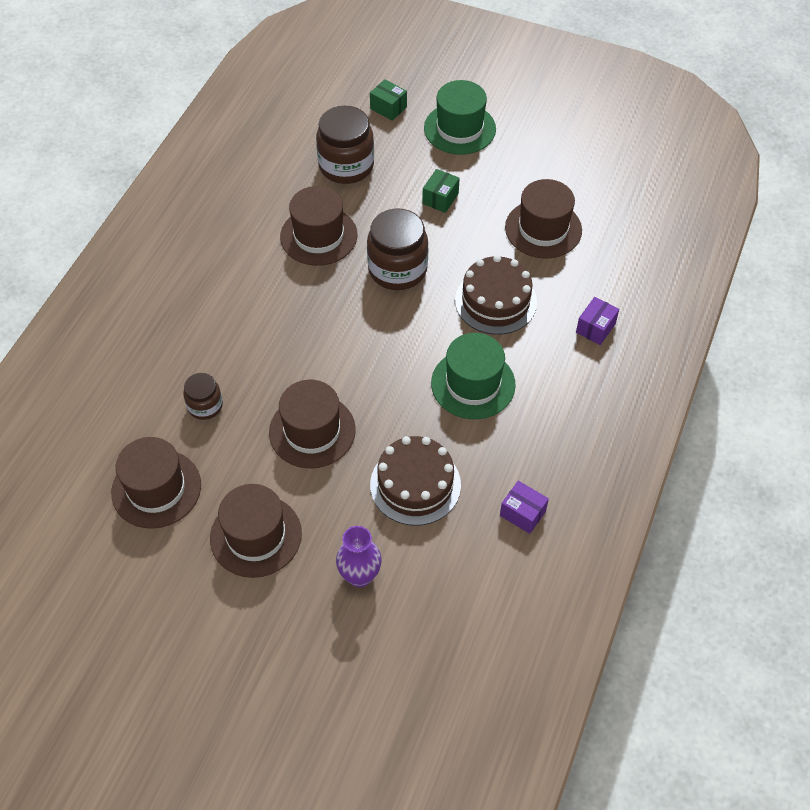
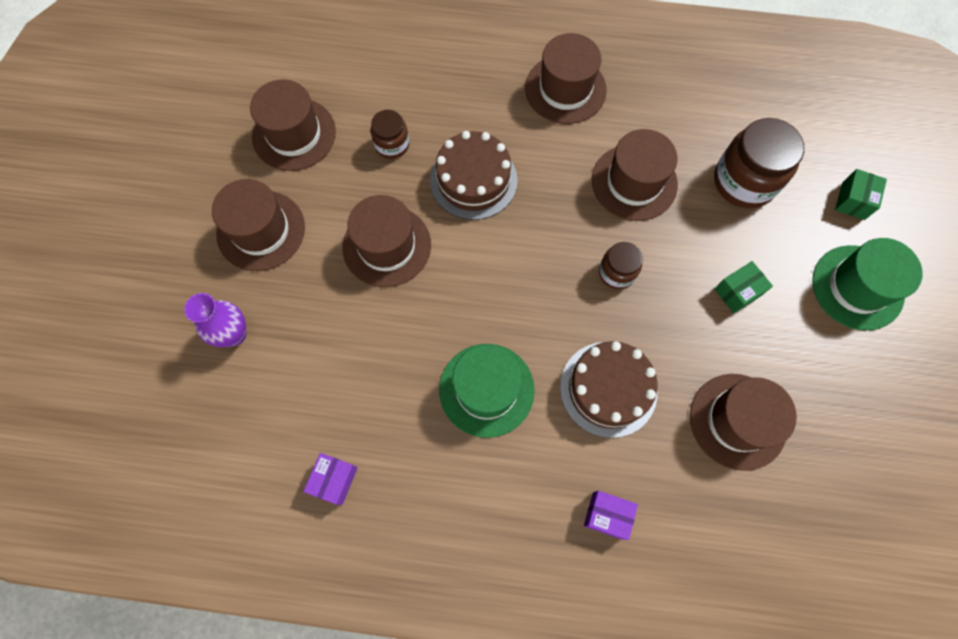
camera: 75 degrees right, 15 degrees up
(205, 259) = (565, 89): none -> brown hat
(397, 269) = (616, 272): brown jar -> brown jar, size x0.56
(415, 484) = (346, 360): brown cake -> brown cake (473, 180)
(440, 198) = (737, 292): green box -> green box turned 45 degrees counterclockwise

